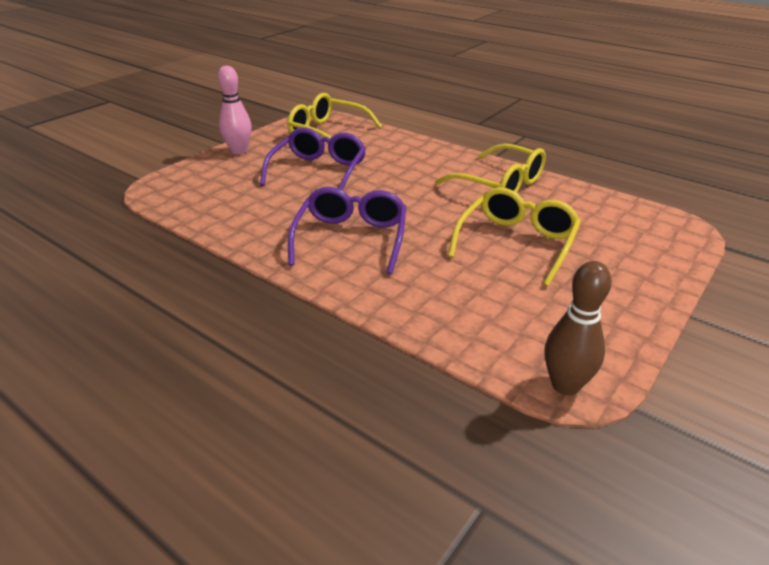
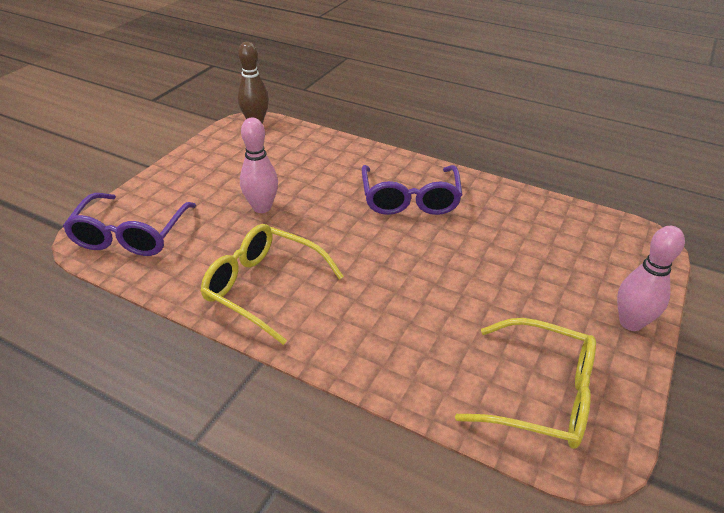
camera: 170 degrees right, 5 degrees up
(318, 171) = (493, 289): purple glasses -> purple glasses (130, 235)
(516, 243) = (262, 207): yellow glasses -> pink bowling pin

